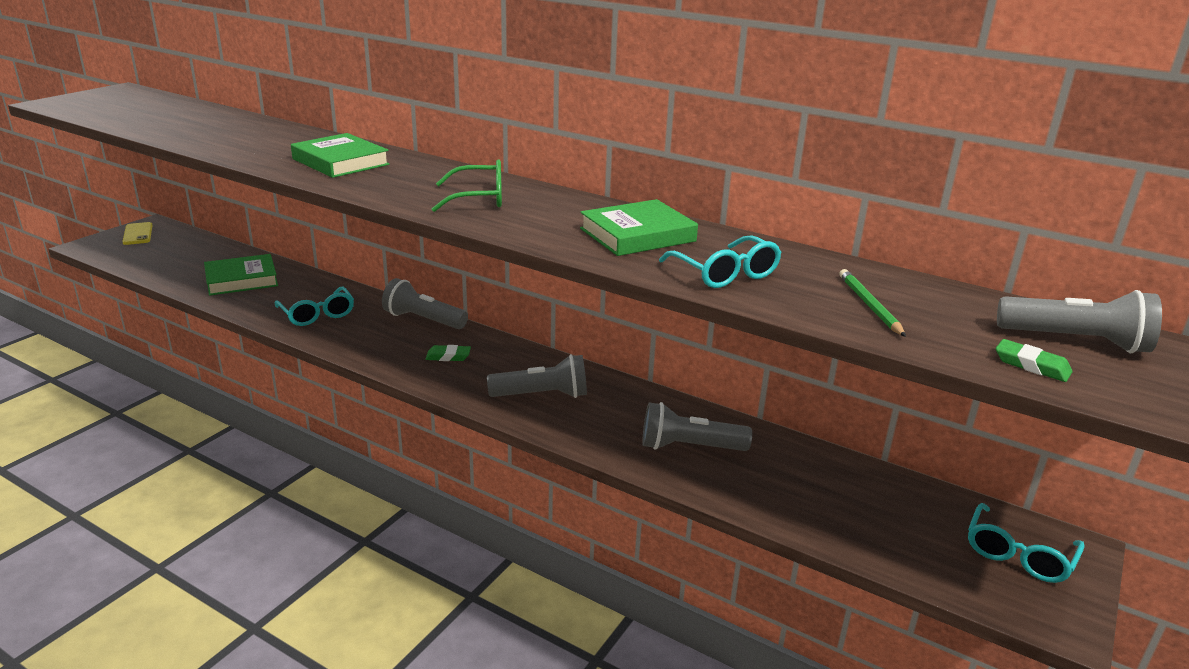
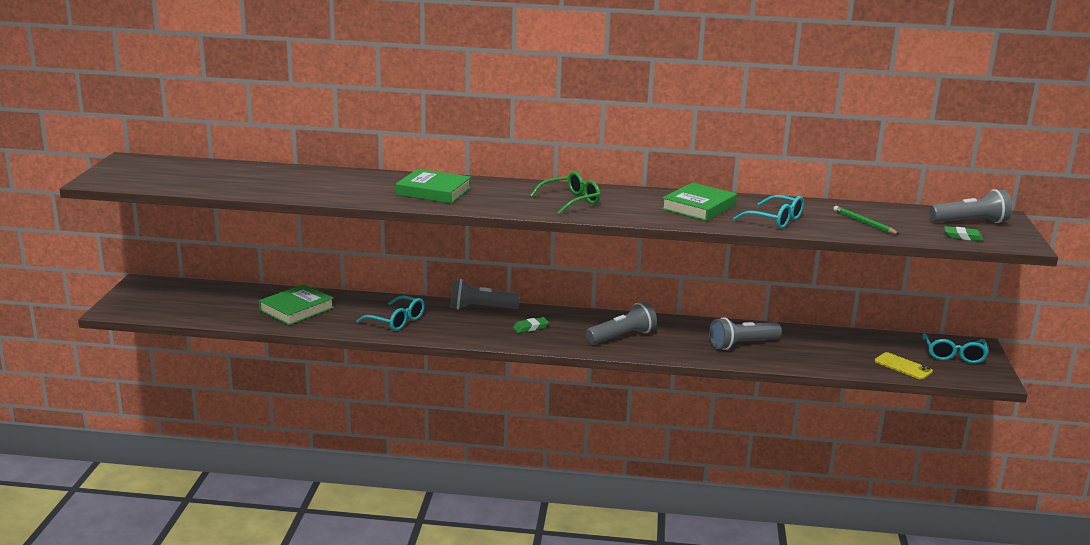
camera: 25 degrees left, 5 degrees down
(138, 234) = (143, 292): yellow phone -> yellow phone (903, 366)

